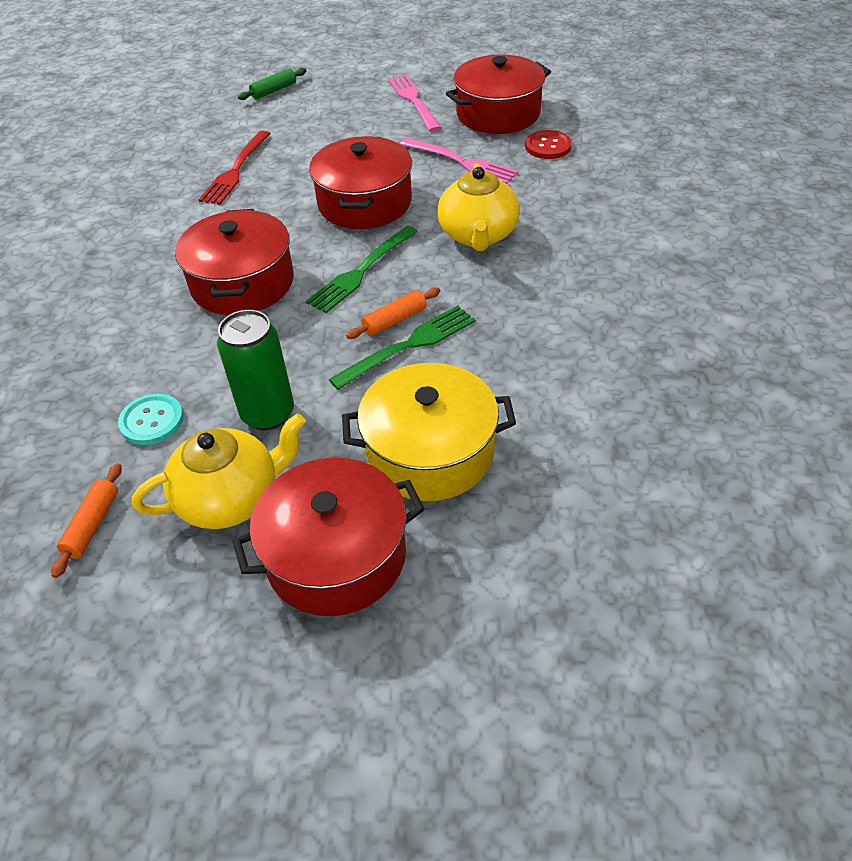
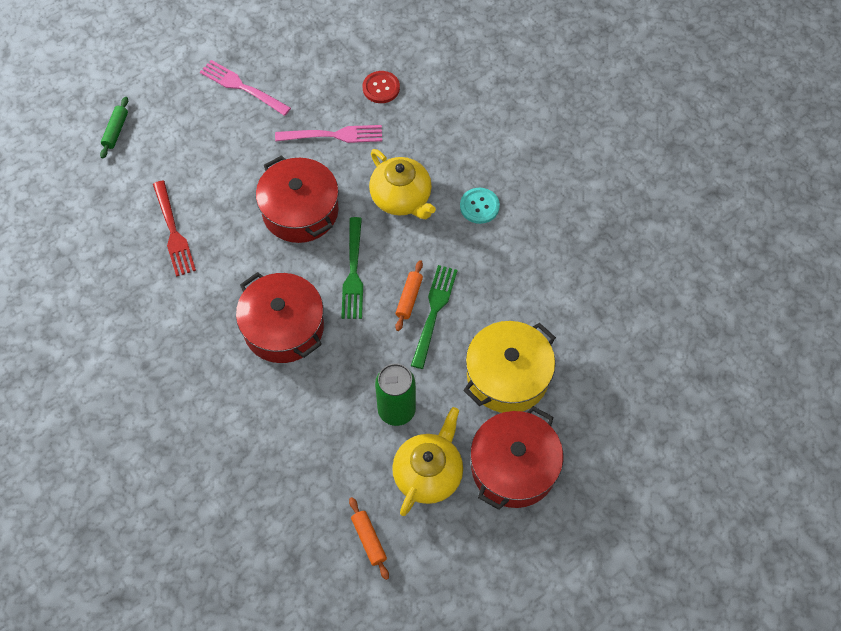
camera: 40 degrees left, 15 degrees up
(152, 421) = (332, 459): turquoise button -> turquoise button (479, 206)
(498, 114) = (318, 70): red pot -> none

